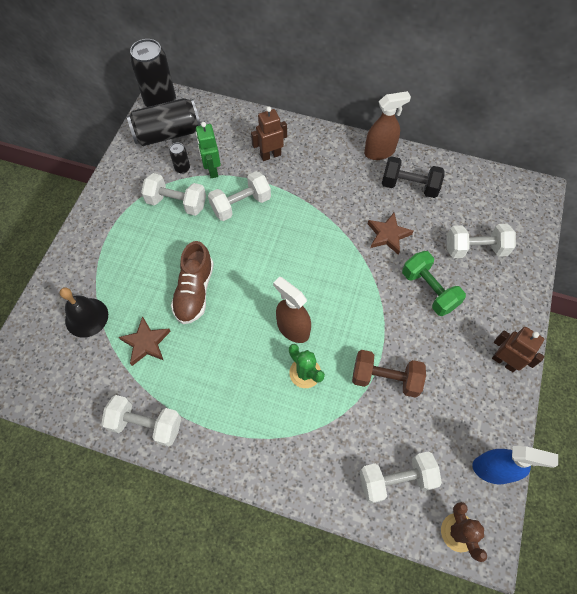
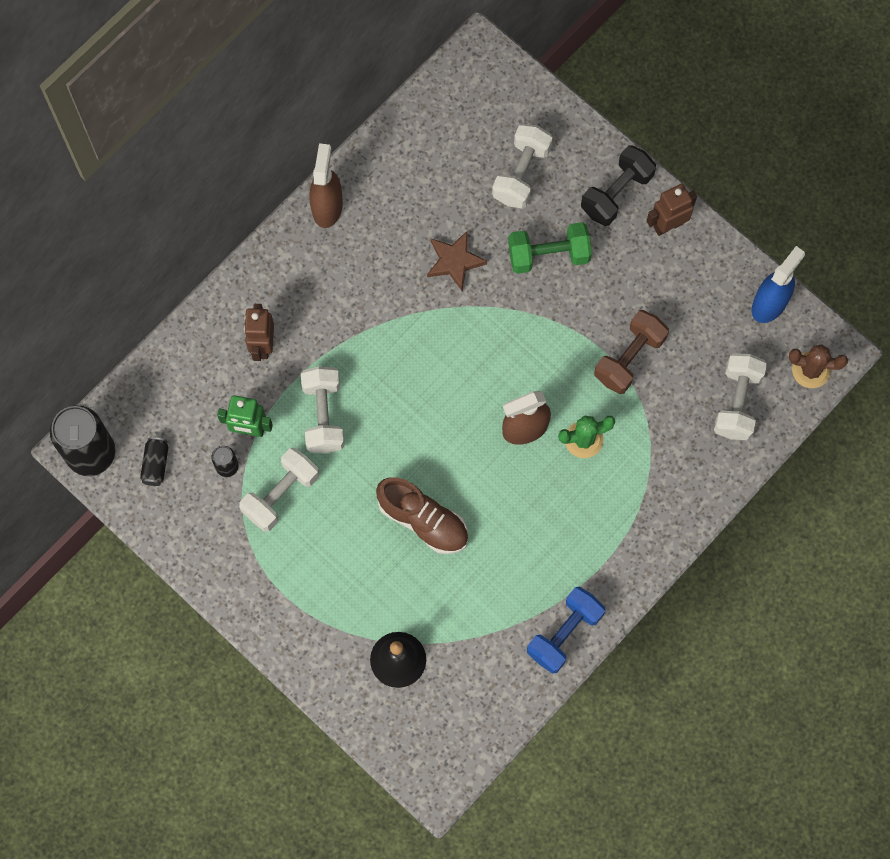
camera: 65 degrees left, 10 degrees up
(146, 343) = (465, 601): brown star -> none
(146, 424) = (564, 633): white dumbbell -> blue dumbbell
(167, 134) = (156, 464): black can -> black can, size x0.45
(409, 186) = (398, 199): black dumbbell -> black dumbbell (616, 193)

